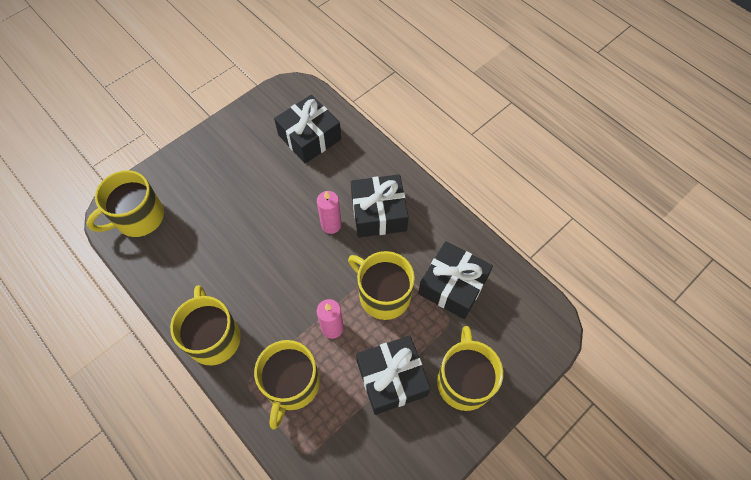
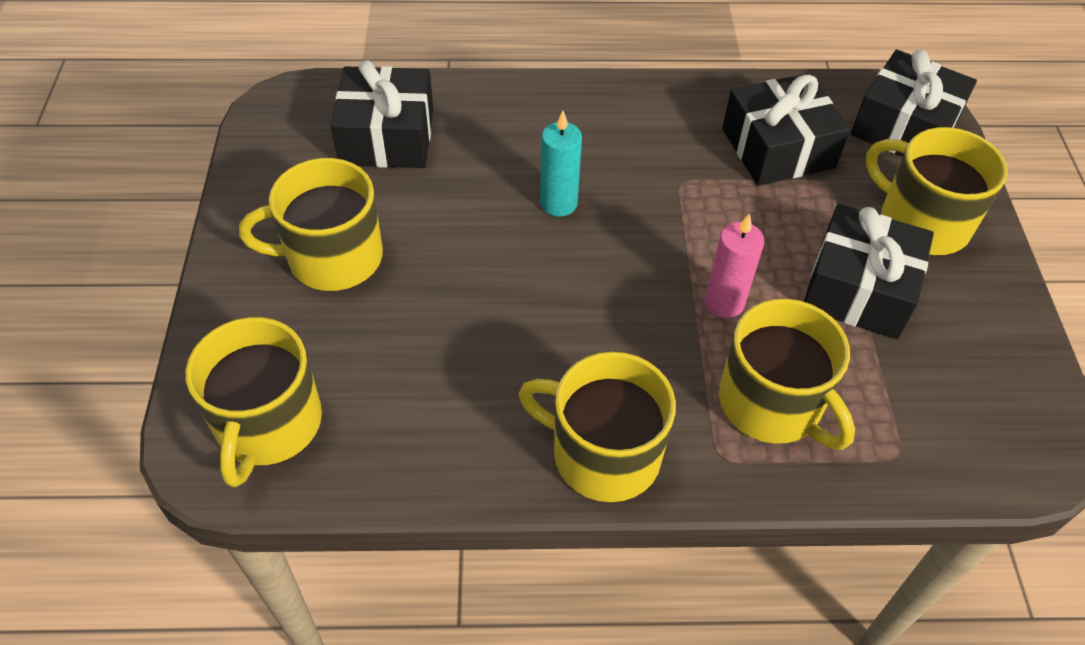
camera: 50 degrees left, 10 degrees down
(331, 225) = (558, 203): pink candle -> turquoise candle
(378, 213) = (595, 146): black gift -> black gift (904, 127)
(383, 294) = (724, 219): yellow mug -> yellow mug (332, 257)

